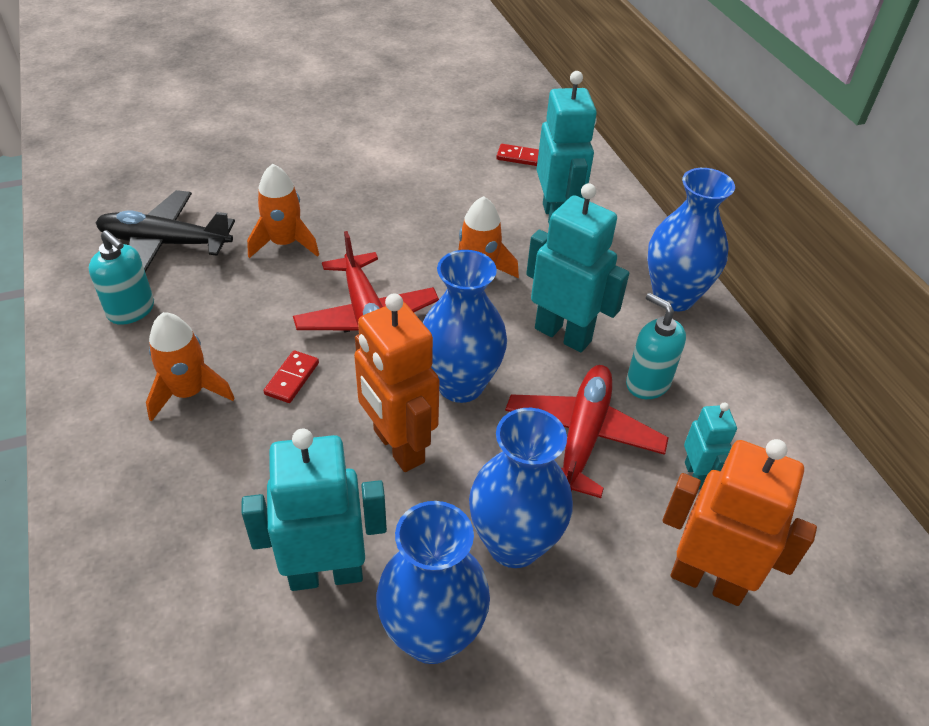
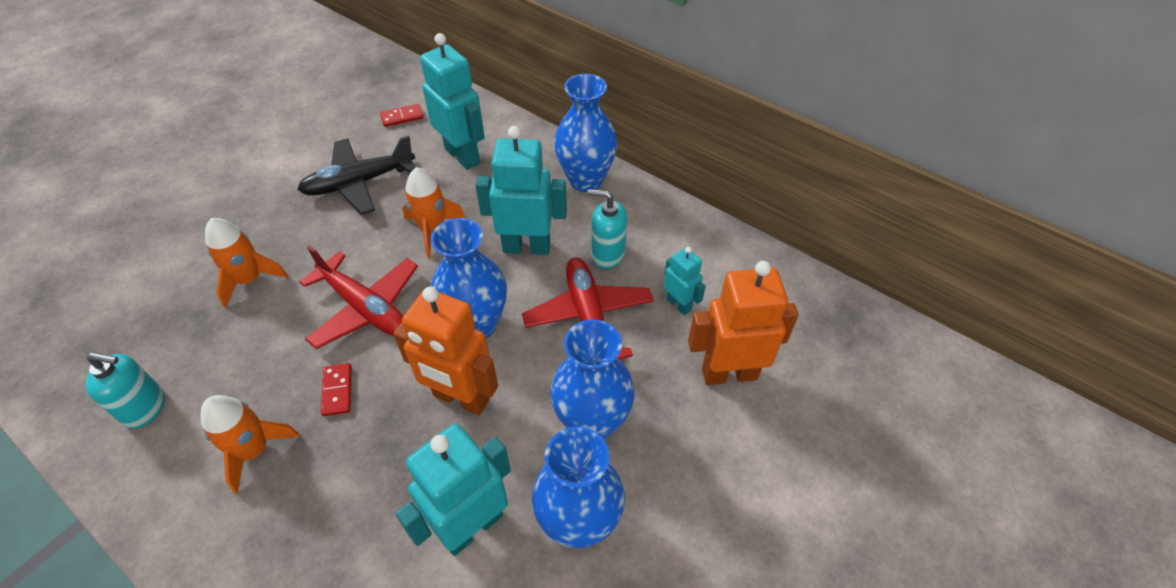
camera: 30 degrees left, 5 degrees up
(165, 243) = (133, 332): black plane -> black plane (359, 183)

